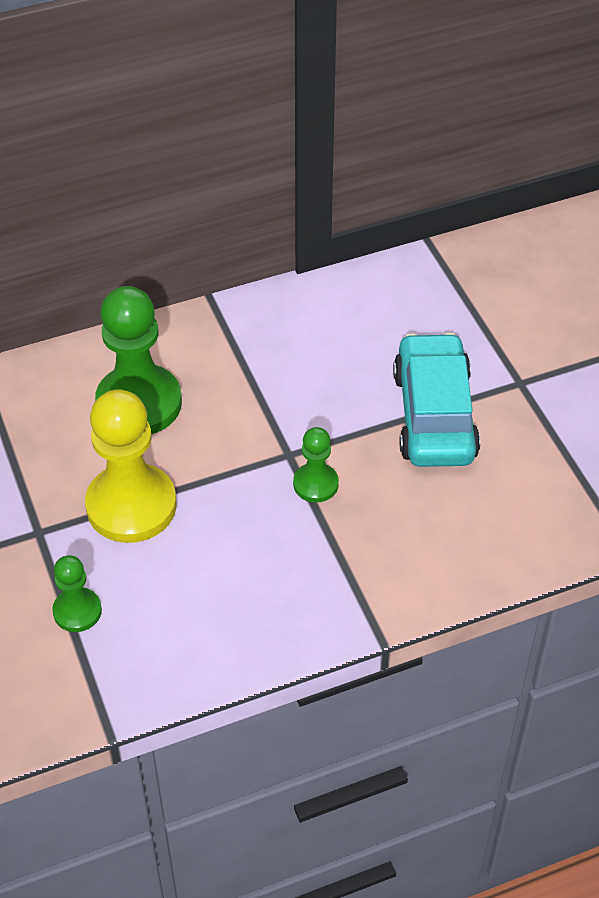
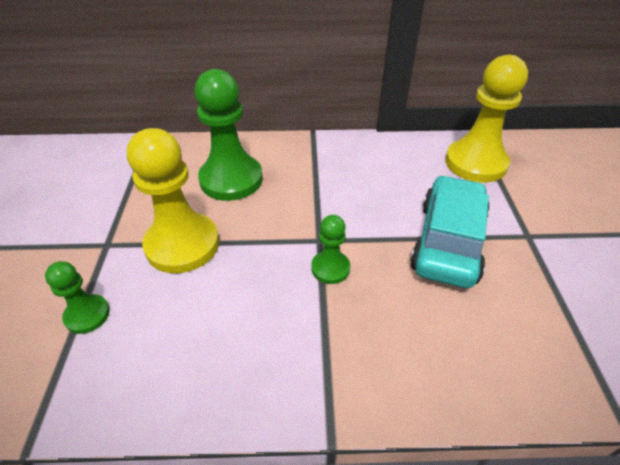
camera: 20 degrees right, 5 degrees down
(440, 294) = (475, 163): none -> yellow pawn

